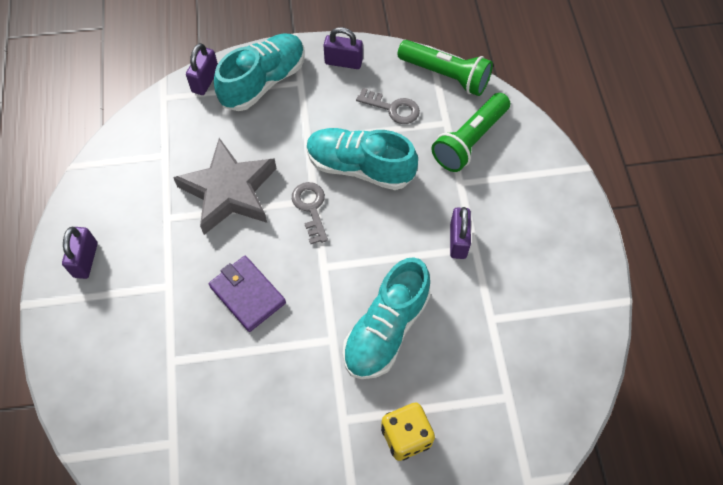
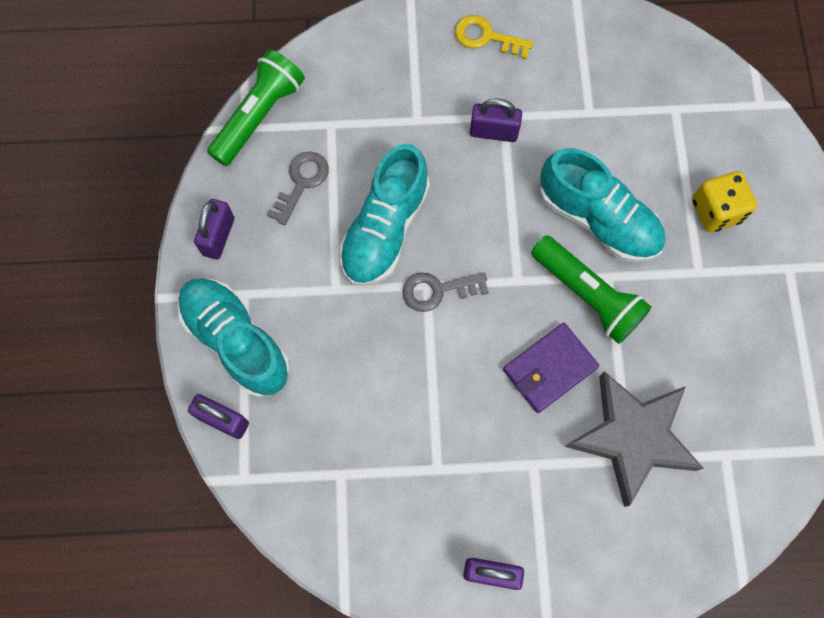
camera: 85 degrees left, 10 degrees up
(229, 191) = (405, 389): grey star -> grey star (632, 437)
(470, 140) = (359, 101): green flashlight -> green flashlight (587, 295)
(550, 229) = (486, 37): none -> yellow key

